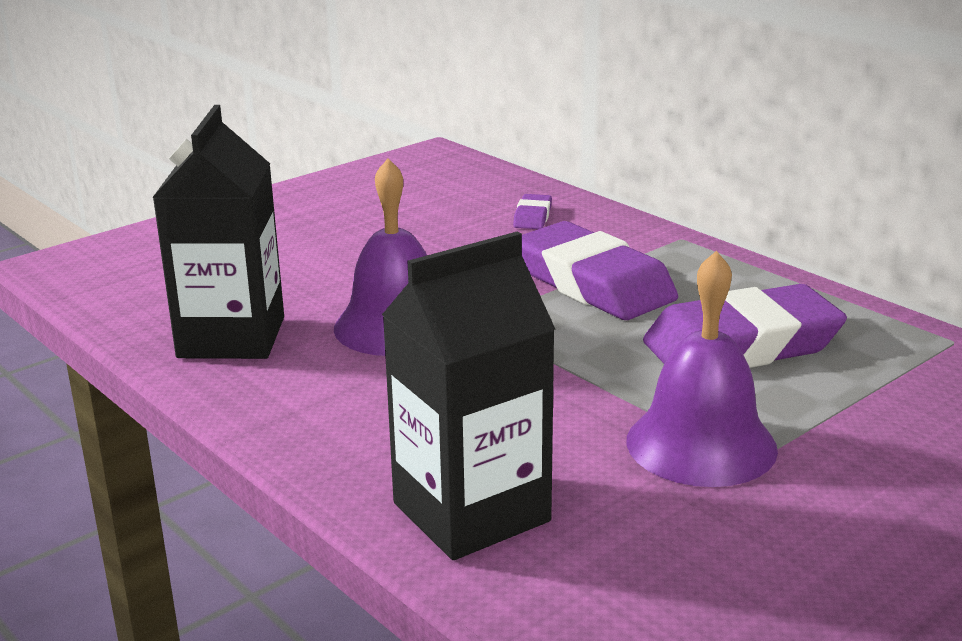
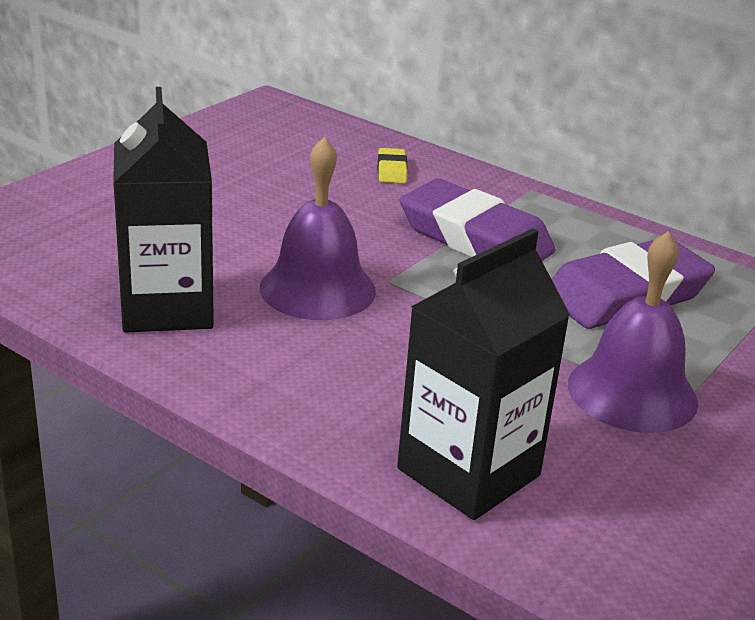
camera: 15 degrees left, 5 degrees up
(532, 217) = (391, 170): purple eraser -> yellow eraser

